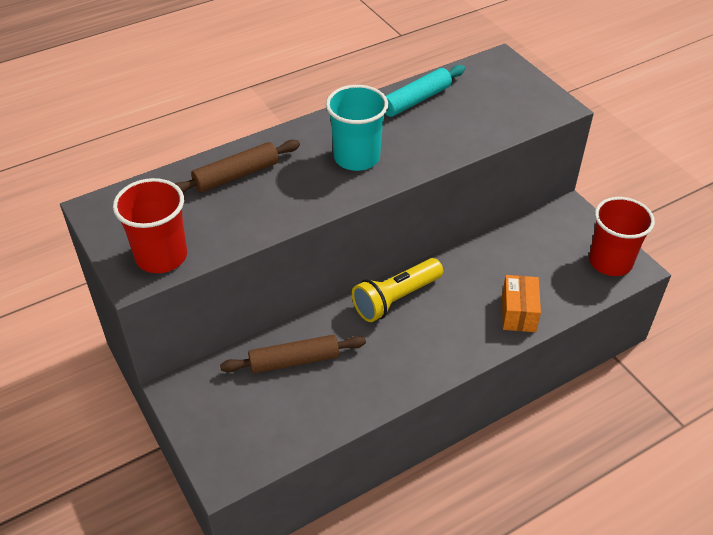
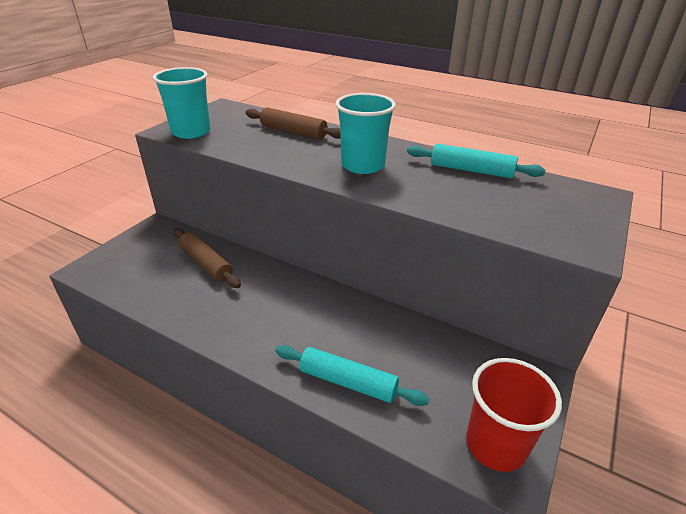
camera: 60 degrees right, 10 degrees down
(161, 256) = (191, 132): red cup -> turquoise cup
(395, 299) = (305, 292): yellow flashlight -> none
(518, 313) = (348, 382): orange box -> turquoise rolling pin

